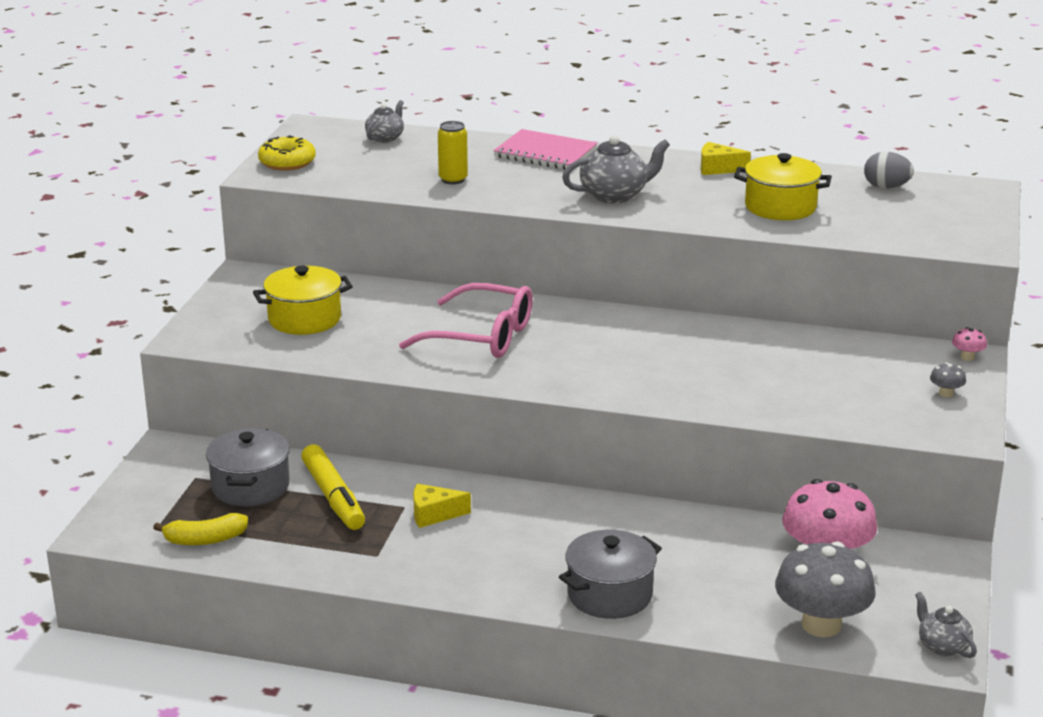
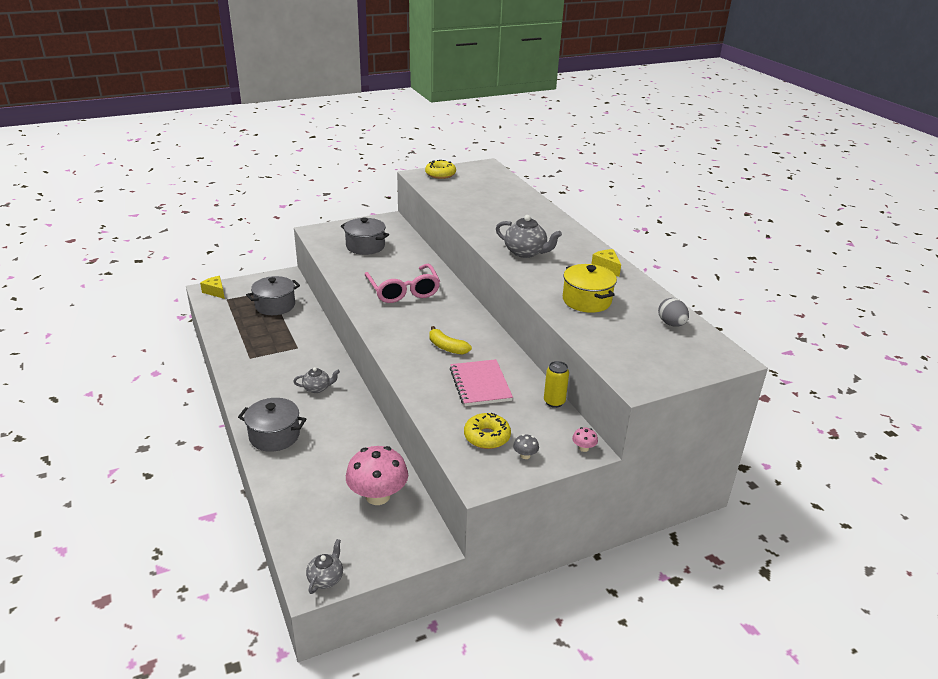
camera: 50 degrees right, 5 degrees up
(205, 539) = (223, 313): yellow banana -> yellow banana (447, 347)
(304, 319) = (365, 246): yellow pot -> grey pot
(333, 497) = (287, 327): yellow marker -> none
(385, 138) = (500, 183): grey teapot -> grey teapot (317, 388)
(434, 514) = (298, 358): yellow cheese -> yellow cheese (215, 292)
(453, 179) = (479, 211): yellow can -> yellow can (554, 402)
(545, 153) = (547, 220): pink notebook -> pink notebook (480, 384)
(821, 625) = (308, 520): grey mushroom -> none
(887, 402) = (487, 437): none -> yellow donut

